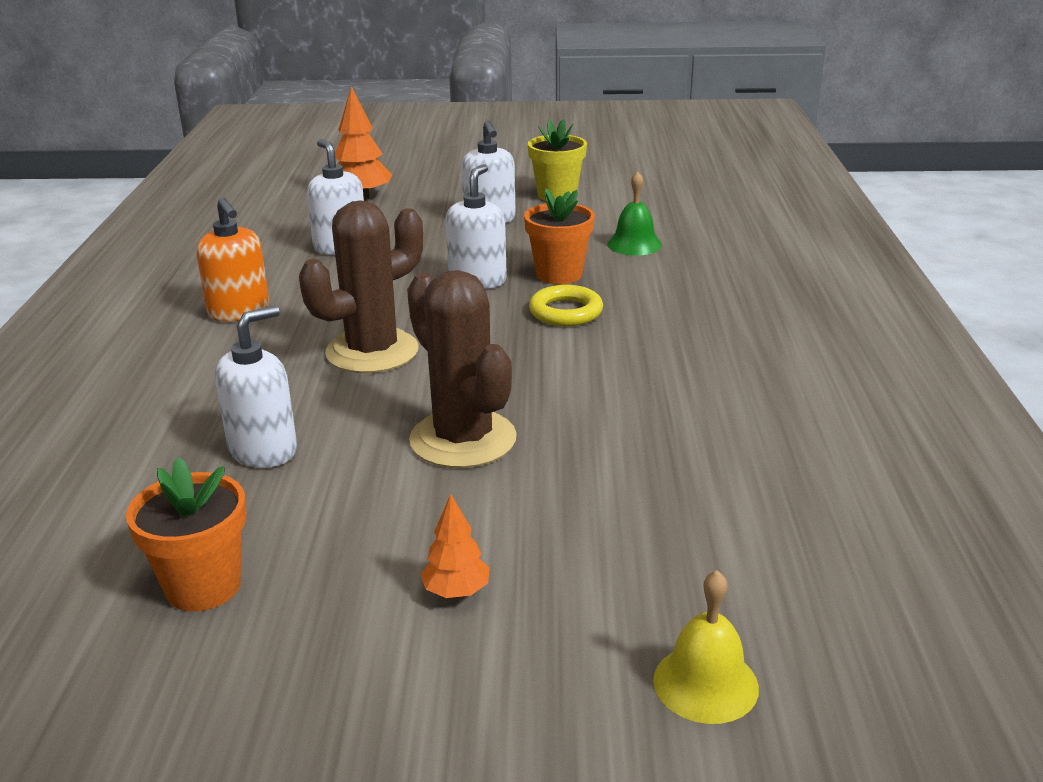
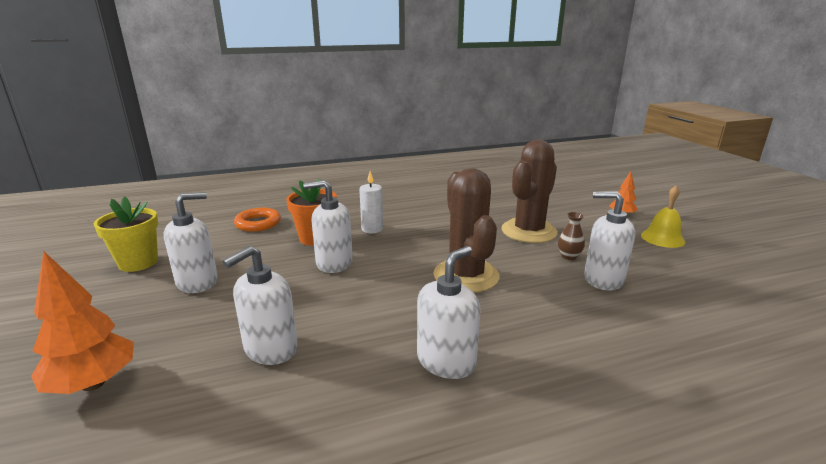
camera: 110 degrees left, 5 degrees down
(203, 586) = (703, 261): orange flower pot -> none
(239, 311) = (446, 361): orange soap dispenser -> white soap dispenser
(348, 446) = (569, 256): none -> brown vase
(372, 352) = (466, 276): brown cactus -> brown cactus turned 45 degrees clockwise
(566, 312) = (372, 229): yellow ring -> white candle
(634, 244) = (258, 223): green bell -> orange ring
(705, 683) = (602, 182): yellow bell -> yellow bell (662, 238)

